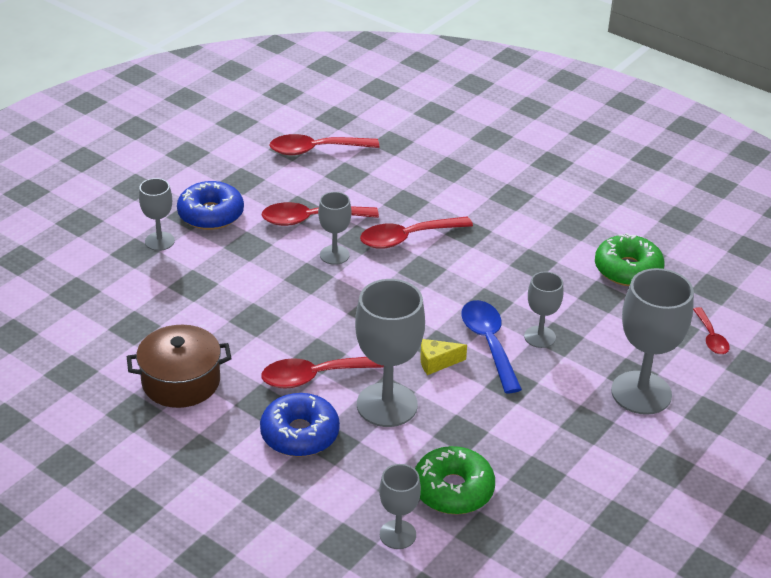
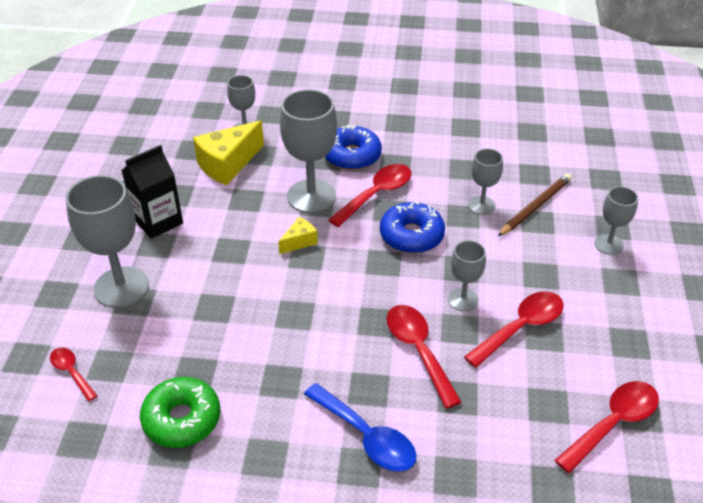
camera: 150 degrees right, 5 degrees up
(177, 297) = (535, 206): none -> brown pencil
(181, 381) = (460, 154): brown pot -> none
(211, 214) = (606, 290): blue donut -> blue donut (411, 235)
(407, 238) = (418, 350): red spoon -> red spoon turned 60 degrees counterclockwise
(453, 489) = (228, 164): green donut -> yellow cheese
(489, 343) = (270, 275): blue spoon -> blue spoon (366, 437)
(539, 337) = (231, 301): grey goblet -> grey goblet (481, 205)
(573, 449) = (158, 221): none -> black carton

